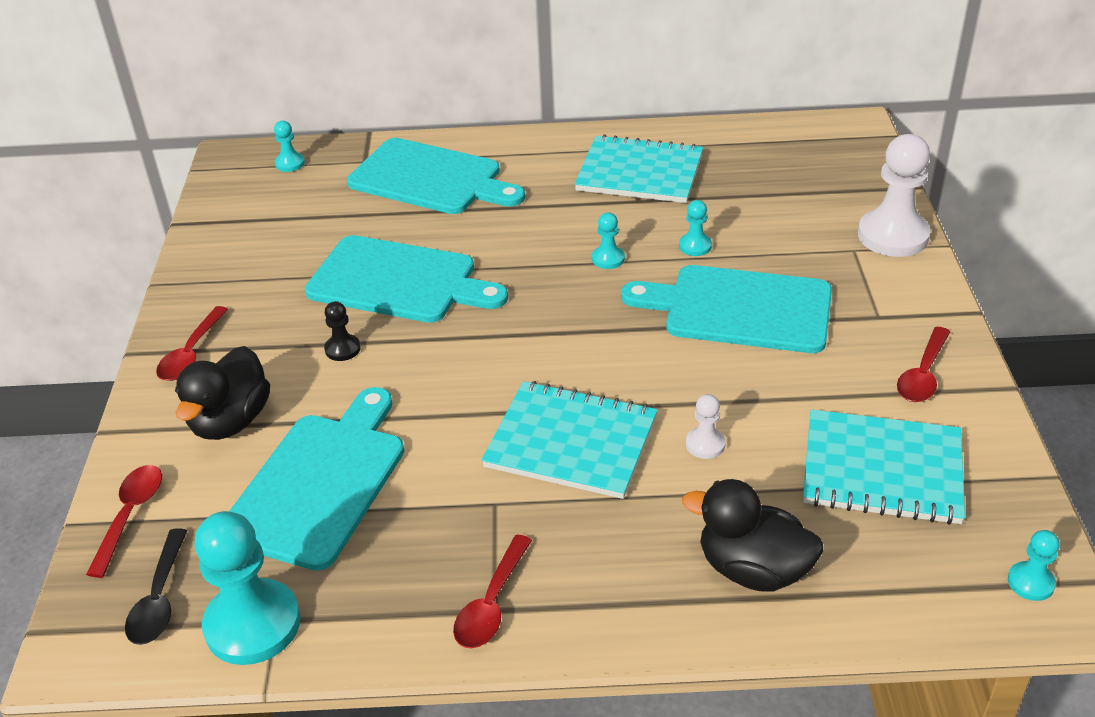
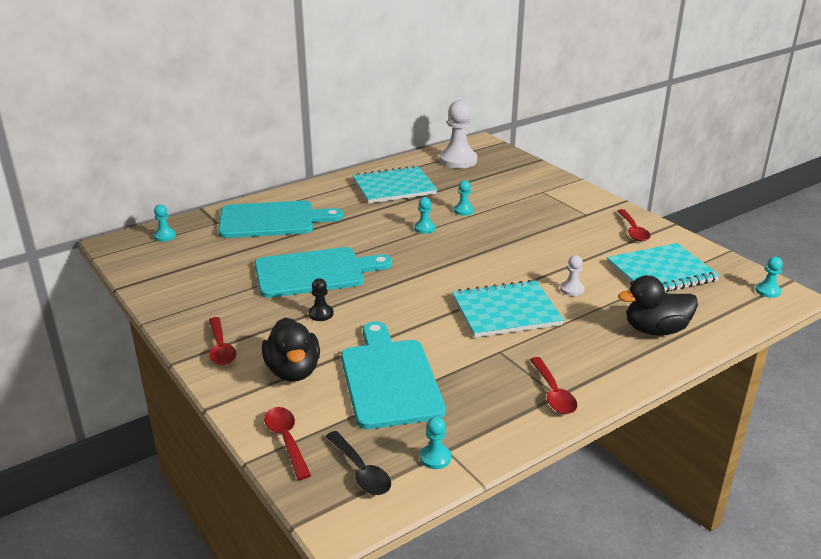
camera: 35 degrees left, 10 degrees down
(253, 624) = (435, 458): turquoise pawn -> turquoise pawn, size x0.47
(740, 309) = (519, 230): turquoise cutting board -> none
(893, 236) = (553, 181): white pawn -> white pawn (458, 160)

